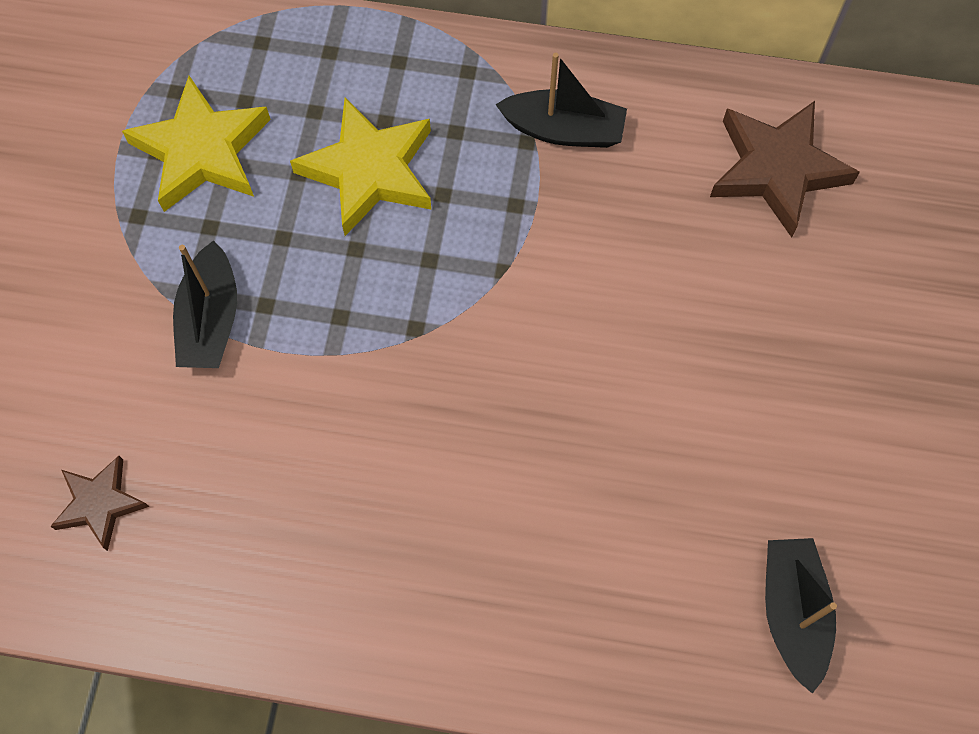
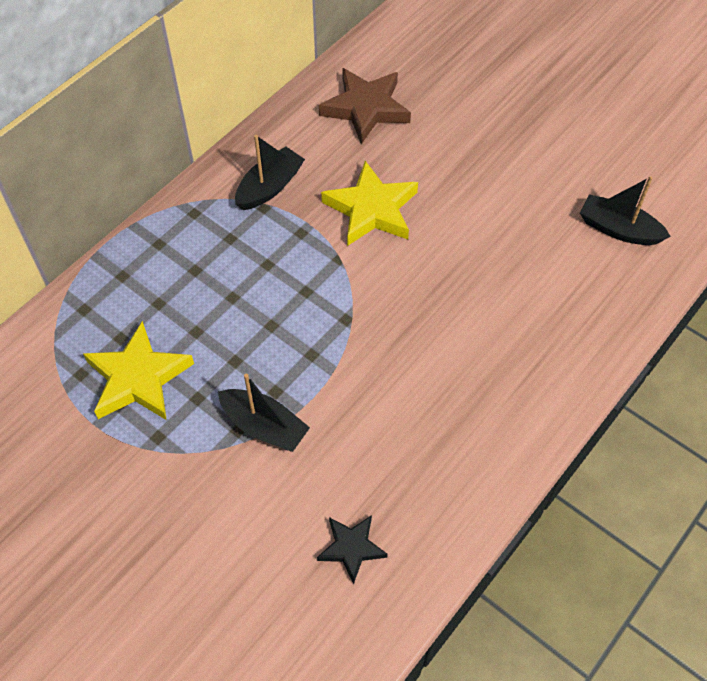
camera: 60 degrees left, 10 degrees down
(100, 504) = (351, 548): brown star -> black star
(369, 171) = (223, 294): yellow star -> yellow star (372, 209)

